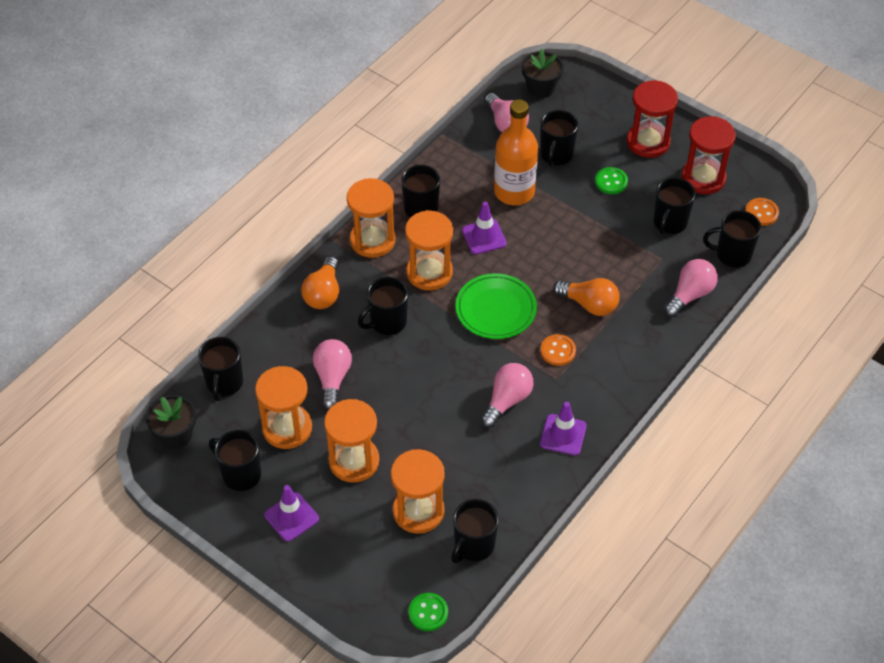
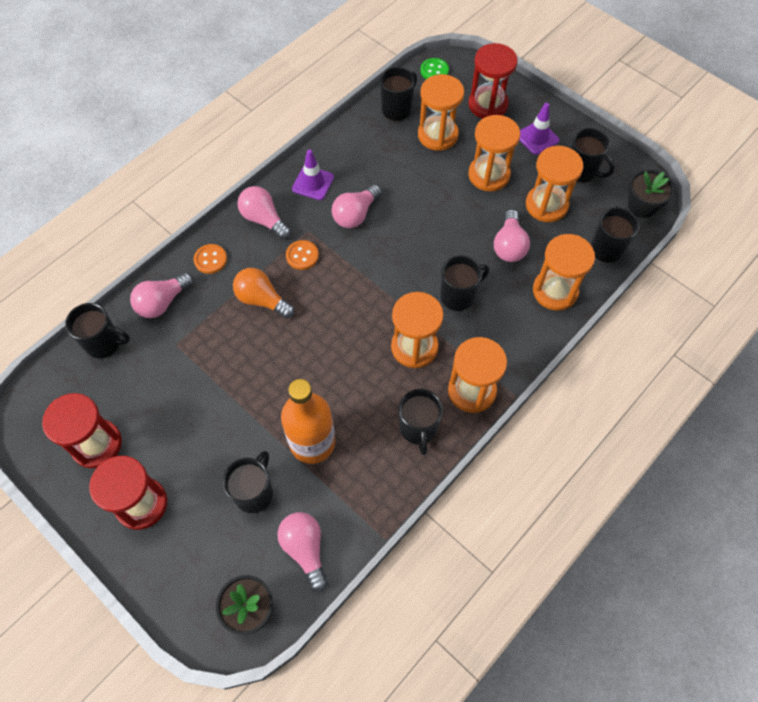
camera: 175 degrees left, 10 degrees up
(286, 334) = (555, 291): none -> orange hourglass
(323, 293) = (521, 332): orange light bulb -> none
(354, 562) = (488, 104): none -> red hourglass
(484, 237) = (354, 385): purple traffic cone -> none
(495, 309) = (353, 301): green plate -> none
(609, 387) = (264, 219): none -> pink light bulb
(611, 181) = (201, 448): green button -> none
(669, 223) = (154, 387): black mug -> none
(761, 213) = (52, 392): orange button -> orange button (210, 260)

